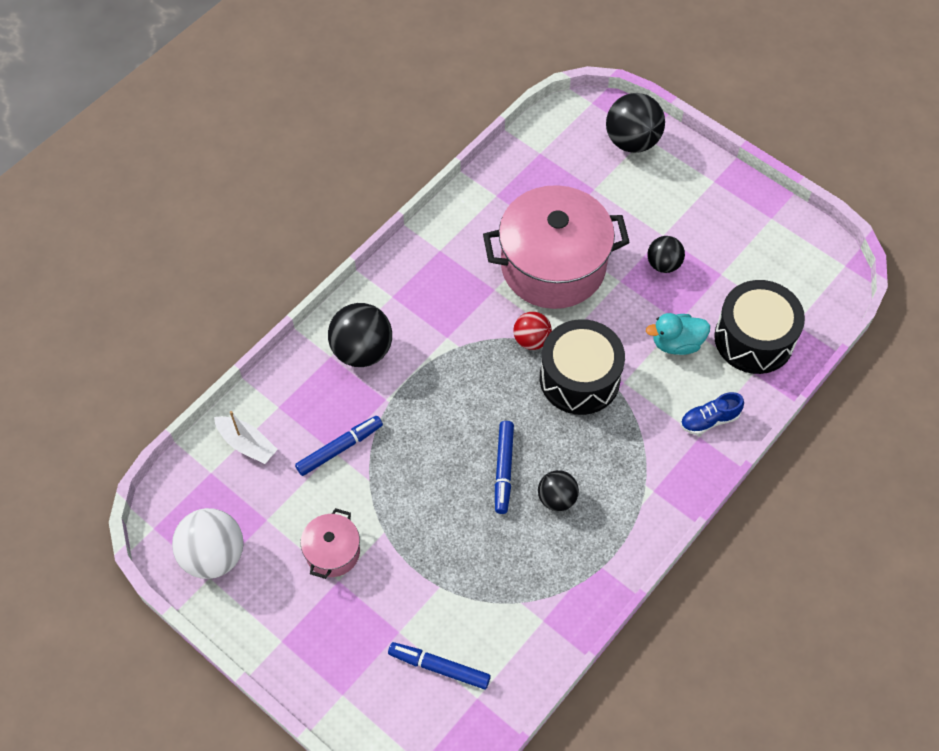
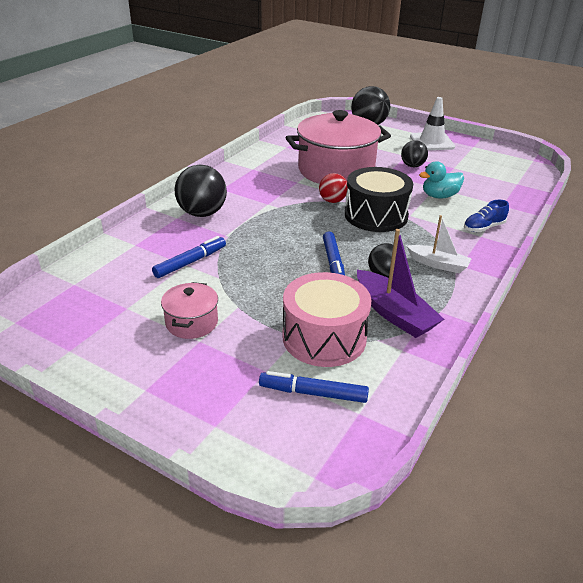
camera: 10 degrees left, 25 degrees down
(213, 555) = (74, 335): white ball -> none
(247, 444) = (108, 266): white boat -> white boat (438, 264)
(466, 592) = (324, 337): none -> pink drum
(550, 565) = (394, 313): none -> purple boat
(713, 200) = (432, 142): none -> white traffic cone
(754, 339) = (493, 191): black drum -> none

